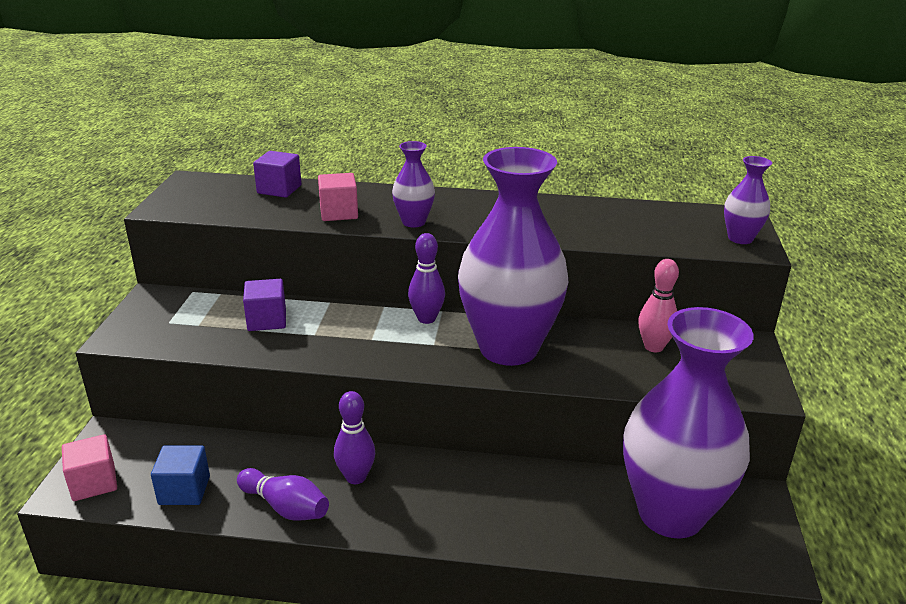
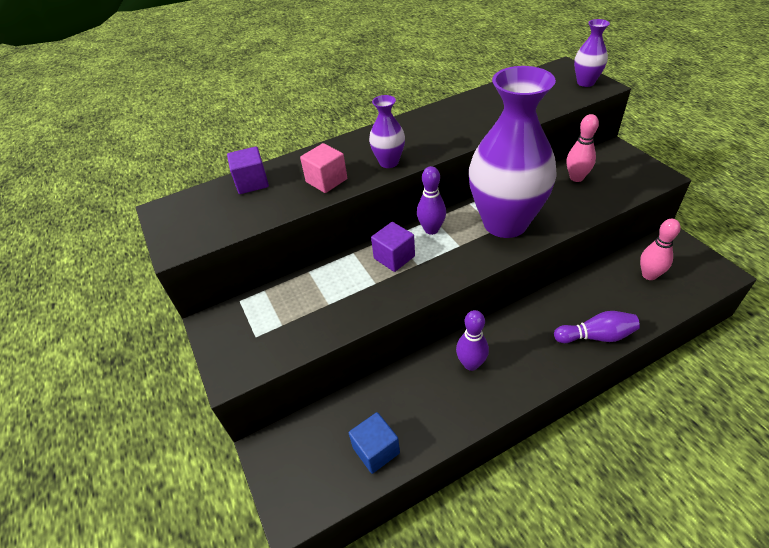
camera: 30 degrees left, 15 degrees up
(94, 483) = (304, 492): pink cube -> none
(267, 320) = (328, 291): purple cube -> purple cube (394, 257)
(285, 507) = (455, 414): purple bowling pin -> purple bowling pin (596, 336)
(670, 514) = (649, 275): purple vase -> pink bowling pin

